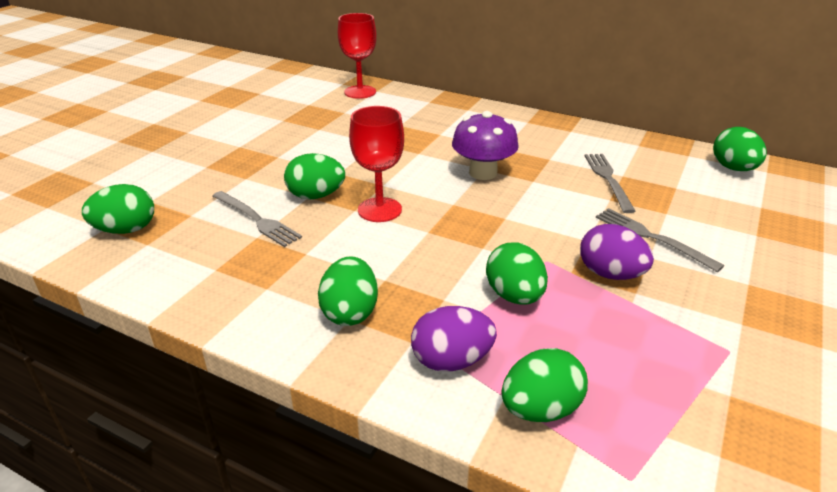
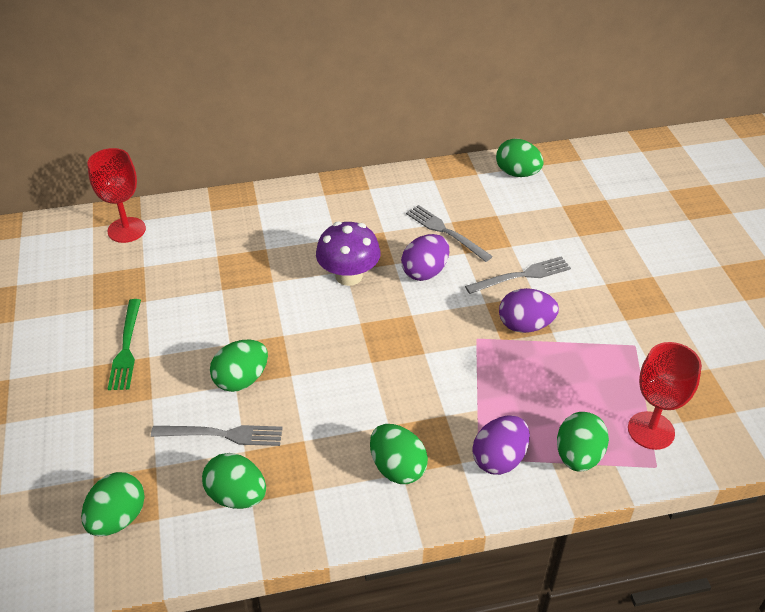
camera: 40 degrees left, 10 degrees up
(271, 146) = (126, 348): none -> green fork
(379, 210) = (311, 363): red goblet -> red goblet (651, 430)
(514, 296) = (486, 382): green egg -> green egg (237, 496)
(554, 196) = (425, 272): none -> purple egg
(651, 237) = (522, 276): grey fork -> grey fork turned 150 degrees clockwise

